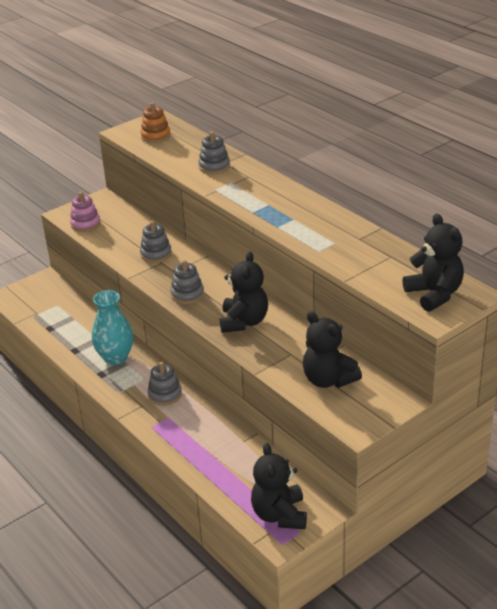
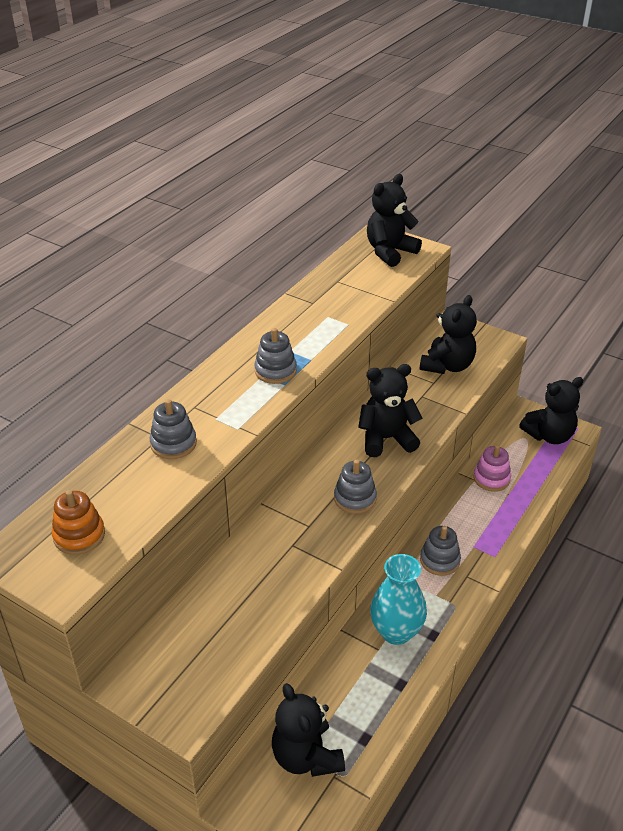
camera: 110 degrees left, 5 degrees up
(55, 304) = (306, 756): none -> black teddy bear
(85, 224) = (214, 673): pink stacking toy -> pink stacking toy (491, 478)
(156, 254) = (275, 556): grey stacking toy -> grey stacking toy (275, 371)

